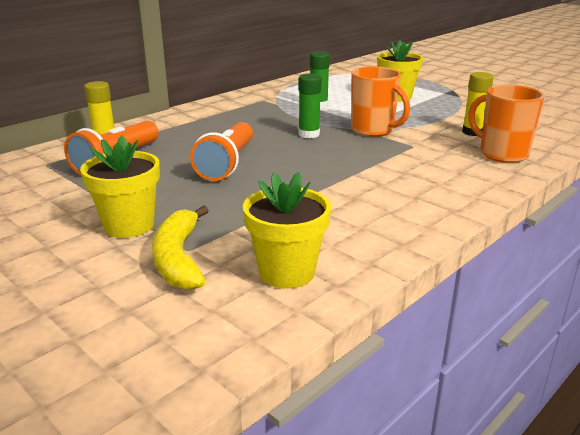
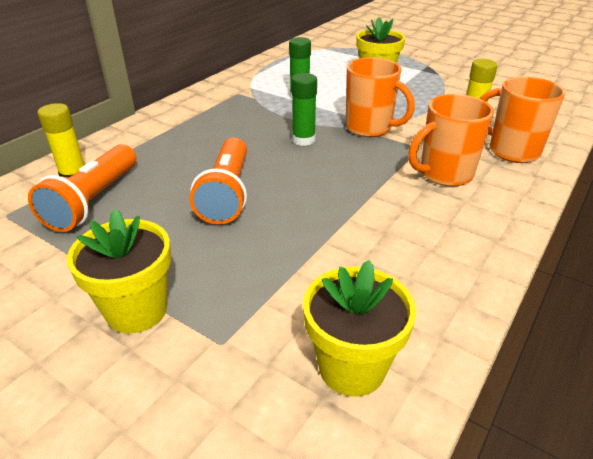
camera: 10 degrees left, 10 degrees up
(178, 259) = (214, 362): yellow banana -> none
(427, 165) = (444, 174): none -> orange mug

